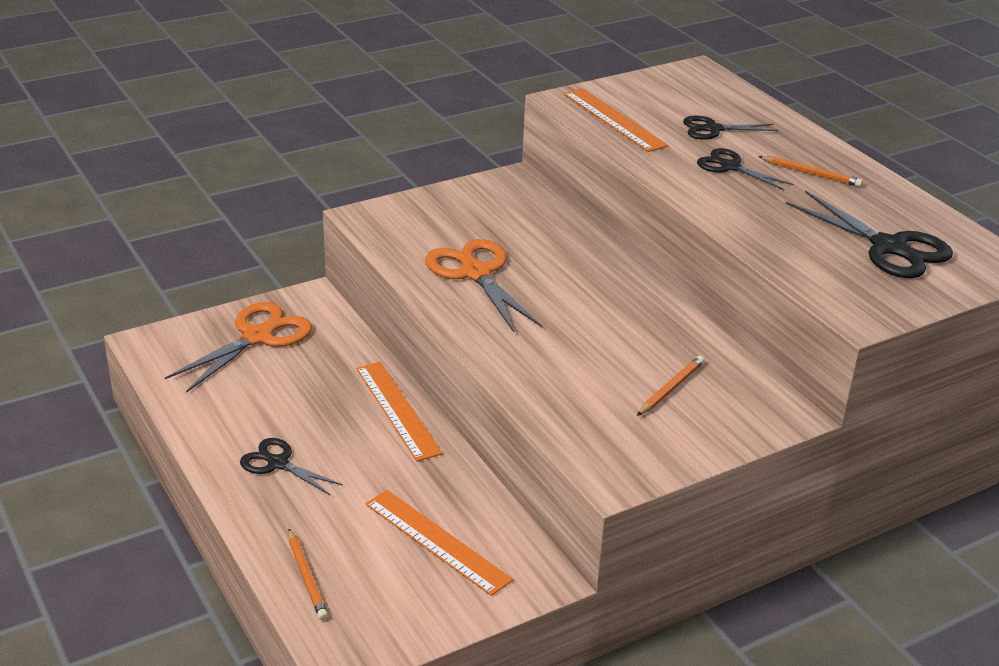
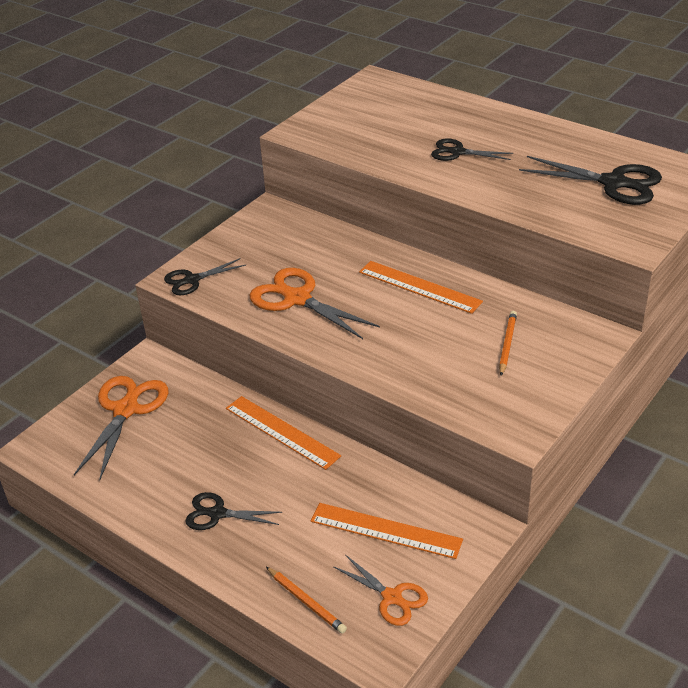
camera: 20 degrees left, 5 degrees up
(396, 606) = (392, 597): none -> orange scissors
(614, 119) = (343, 138): orange ruler -> orange ruler (419, 287)
(713, 129) = (422, 125): black scissors -> black scissors (192, 280)
(811, 174) = (518, 140): orange pencil -> none

